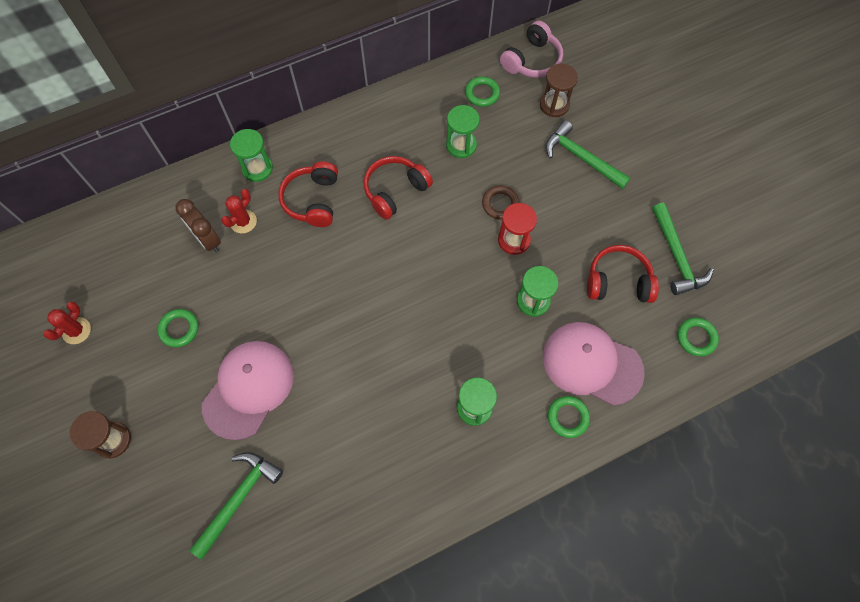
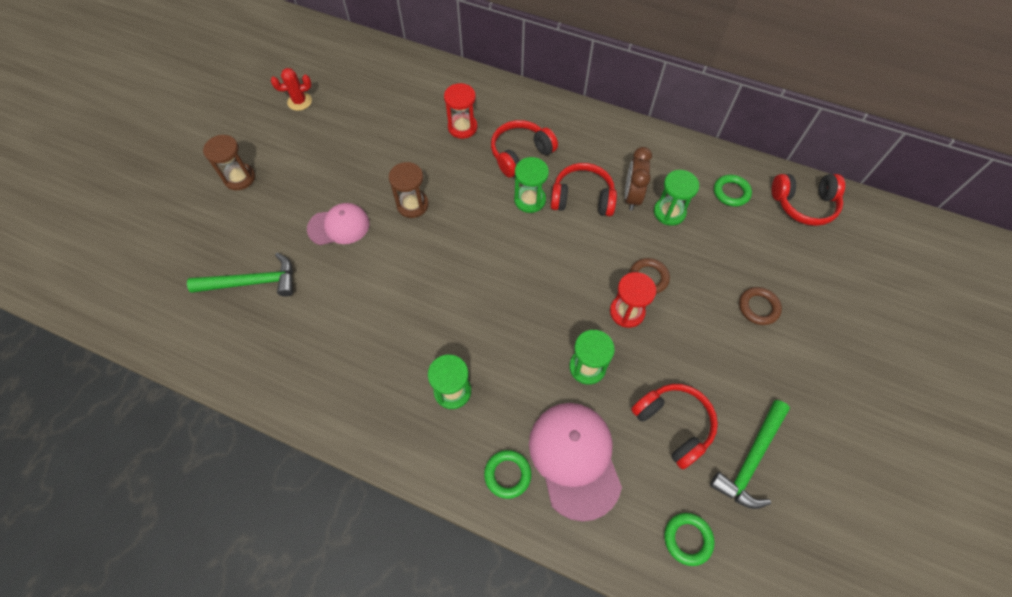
camera: 50 degrees right, 5 degrees down
(179, 329) = (349, 153): green ring -> none
(208, 240) = (429, 119): brown clock -> brown clock (632, 196)
(243, 221) = (462, 127): red cactus -> red hourglass
(248, 389) = (339, 226): pink cap -> pink cap, size x0.64
(257, 168) = (511, 104): green hourglass -> green hourglass (530, 200)
(532, 60) = (804, 204): pink headphones -> red headphones
(554, 105) = (783, 250): brown hourglass -> brown hourglass (412, 205)
(581, 157) = (758, 307): green hammer -> brown ring

